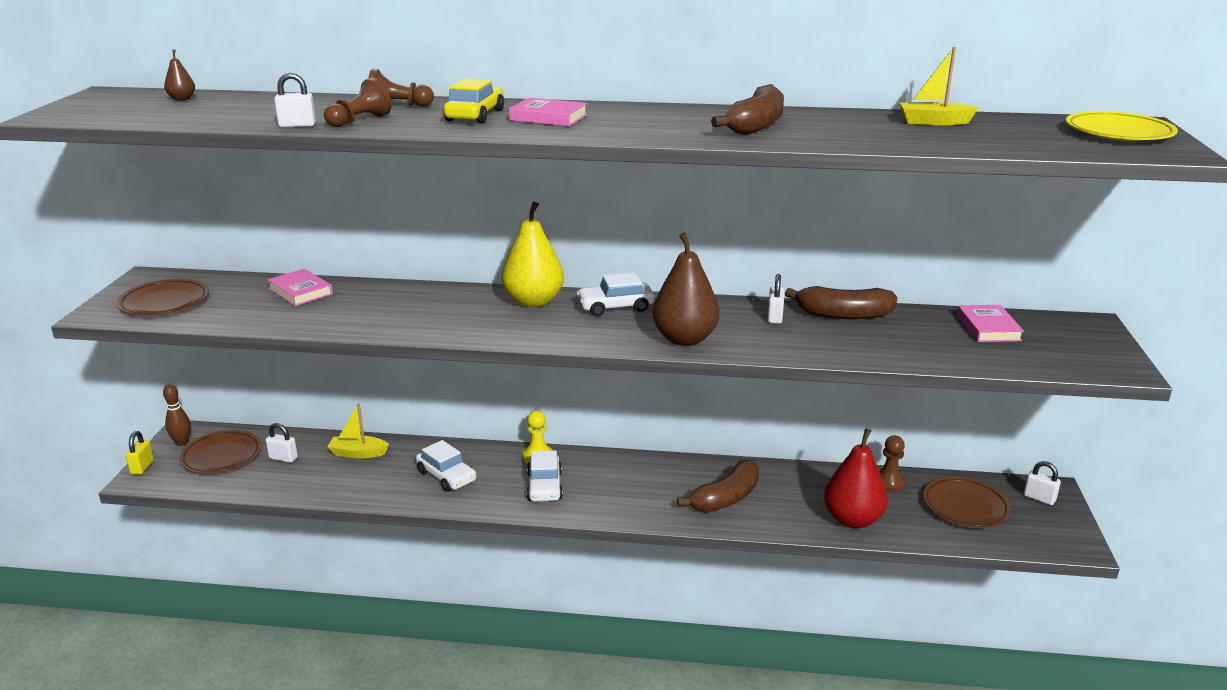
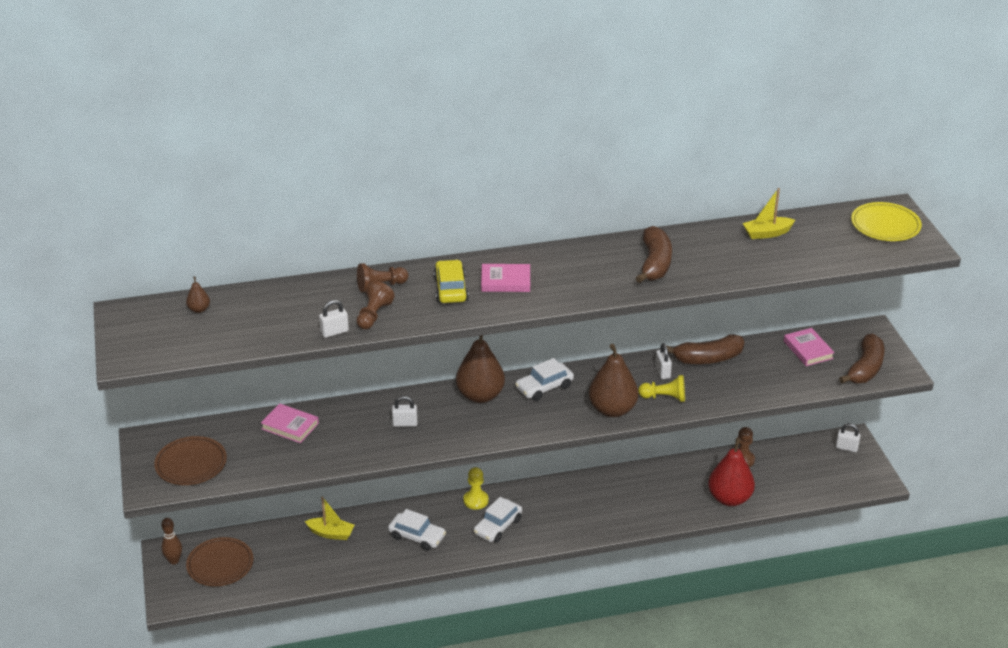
camera: 20 degrees left, 10 degrees up
(142, 467) = (162, 592): yellow padlock -> none
(283, 458) = (273, 553): white padlock -> white padlock (405, 424)
(358, 453) = (331, 533): yellow boat -> yellow boat turned 150 degrees counterclockwise
(533, 302) = (480, 395): yellow pear -> brown pear
(545, 486) = (498, 526): white car -> white car turned 60 degrees clockwise
(726, 498) = (635, 503): brown banana -> brown banana (865, 368)
(761, 339) = (664, 397): none -> yellow pawn
(965, 507) = (800, 468): brown plate -> none

